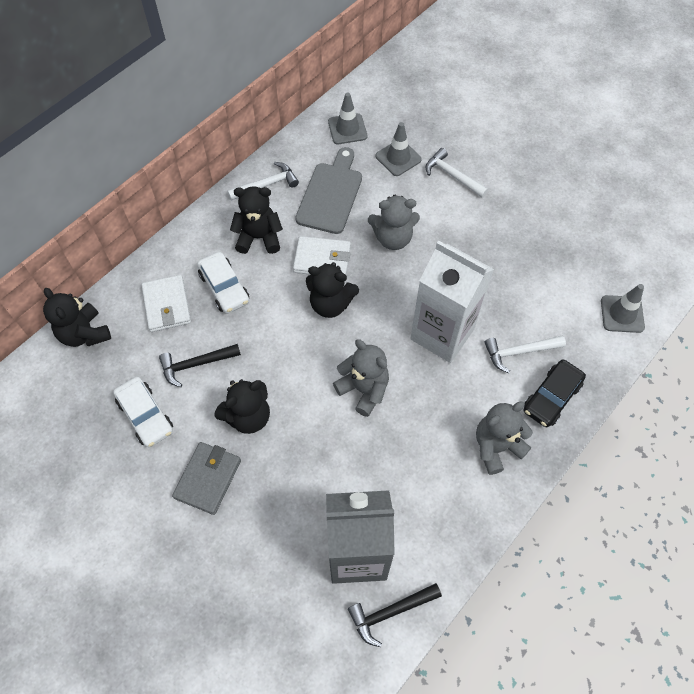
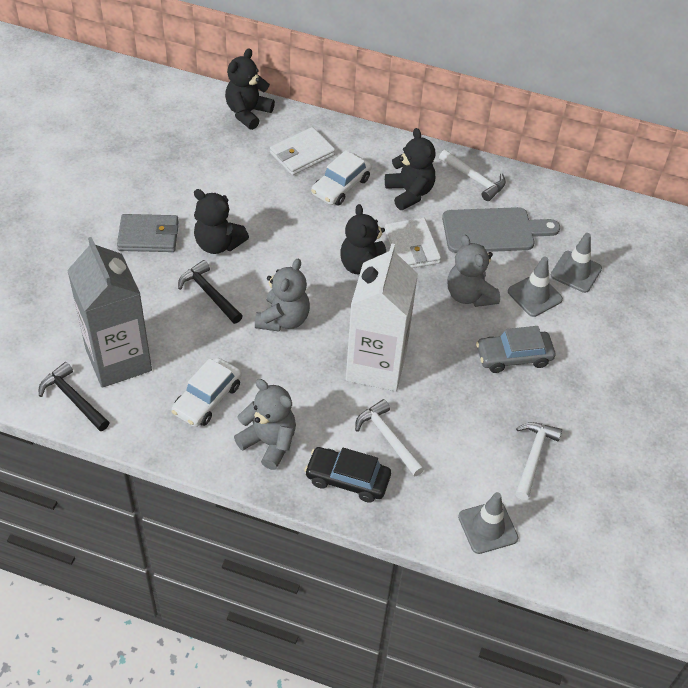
camera: 65 degrees right, 10 degrees down
(146, 415) = (189, 177): white car -> white car (207, 399)
(196, 364) = (252, 193): black hammer -> black hammer (209, 293)
(347, 129) = (586, 220): grey traffic cone -> grey traffic cone (534, 295)
(452, 175) = (583, 325): white hammer -> white hammer (533, 457)
(467, 233) = (513, 357): none -> grey car

